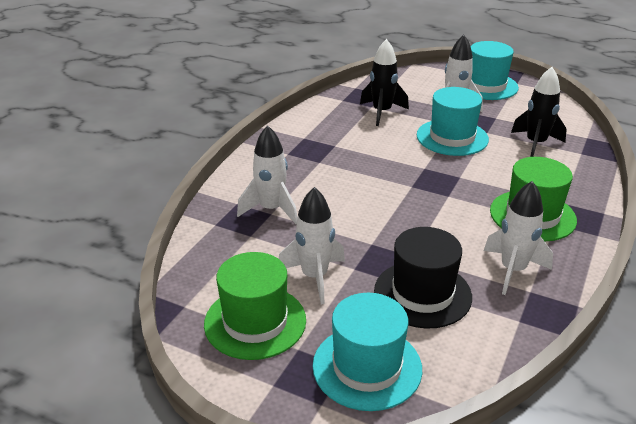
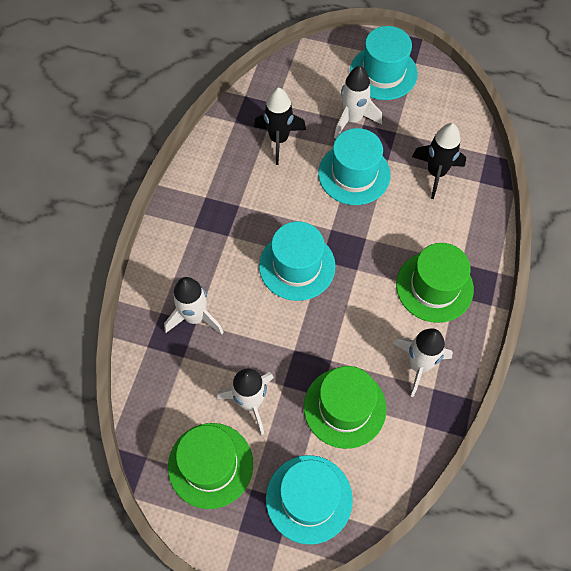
camera: 10 degrees left, 30 degrees up
(385, 187) = (297, 266): none -> turquoise hat
(422, 294) = (345, 407): black hat -> green hat

